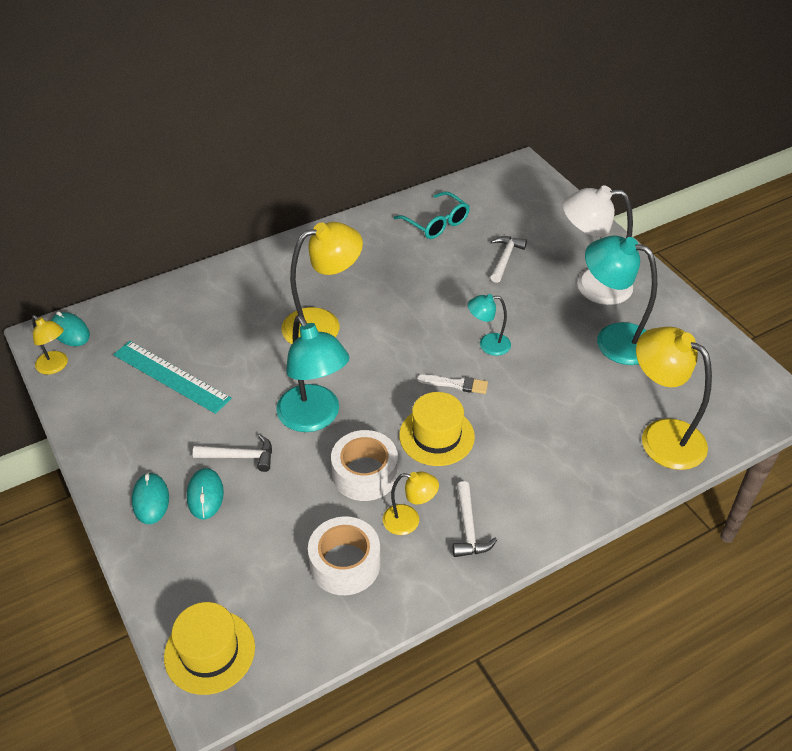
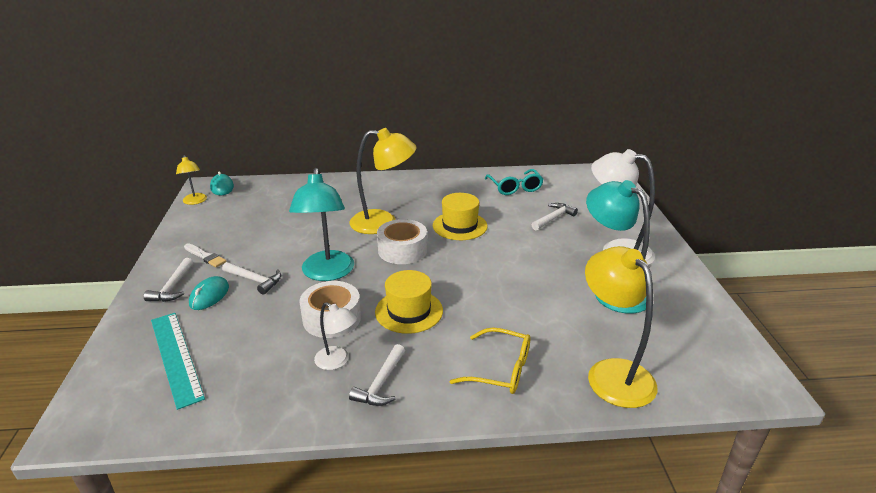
camera: 25 degrees right, 15 degrees down
(150, 500) = (173, 287): turquoise mouse -> white hammer
(171, 376) = (256, 224): turquoise ruler -> turquoise ruler (175, 357)
(209, 651) = (108, 396): yellow hat -> yellow hat (460, 226)
(345, 563) = (261, 373): white tape -> white tape (402, 250)
(409, 521) = (337, 361): yellow lamp -> white lamp
(456, 384) = (452, 283): white brush -> white brush (205, 256)
(488, 345) = (498, 265): turquoise lamp -> none
(565, 470) = (500, 370): none -> yellow glasses

